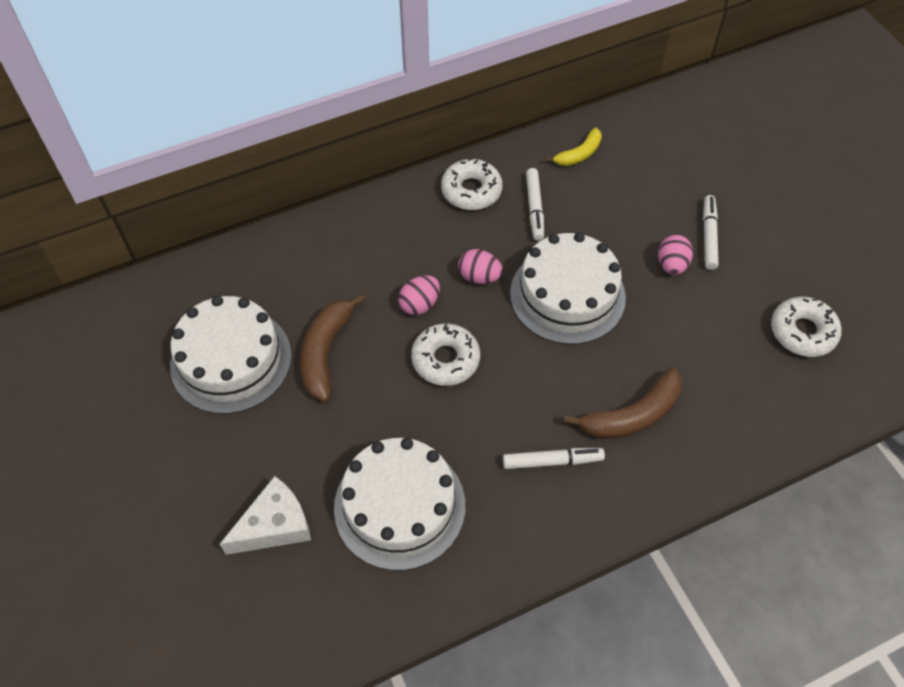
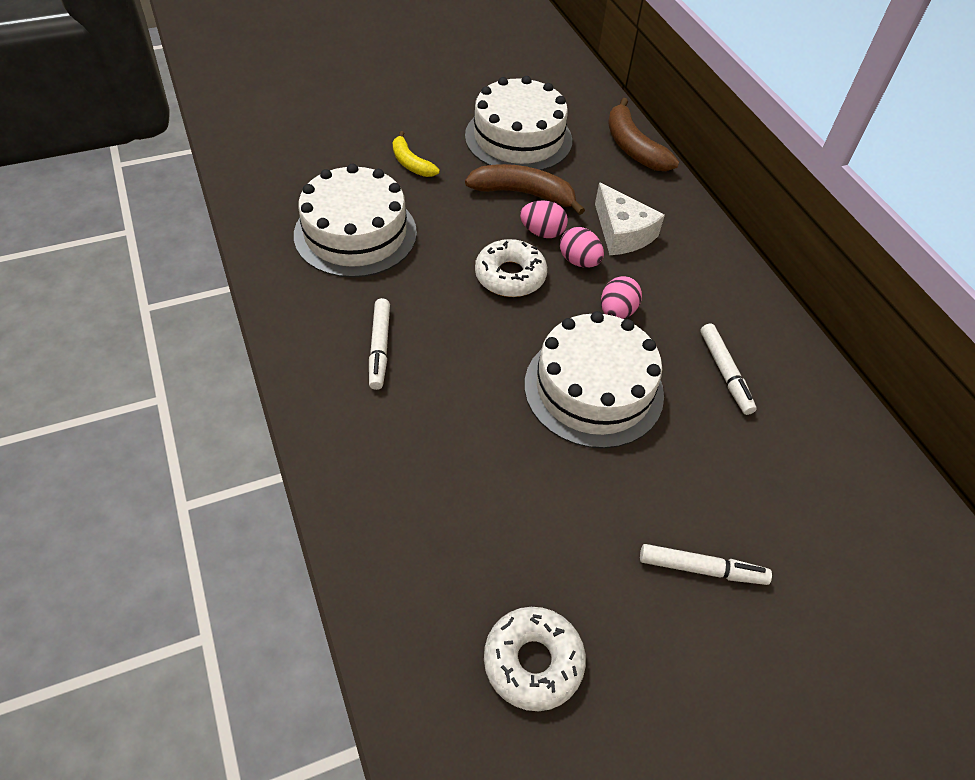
camera: 90 degrees right, 5 degrees down
(274, 525) = (355, 160): white cheese -> white cheese (622, 232)
(471, 191) = (743, 316): white donut -> none
(534, 208) = (725, 373): white marker -> white marker turned 105 degrees counterclockwise
(579, 154) = (827, 432): yellow banana -> yellow banana (411, 163)
(632, 415) = (424, 428): brown banana -> brown banana (633, 147)
(671, 265) = (646, 510): pink egg -> pink egg (542, 232)

